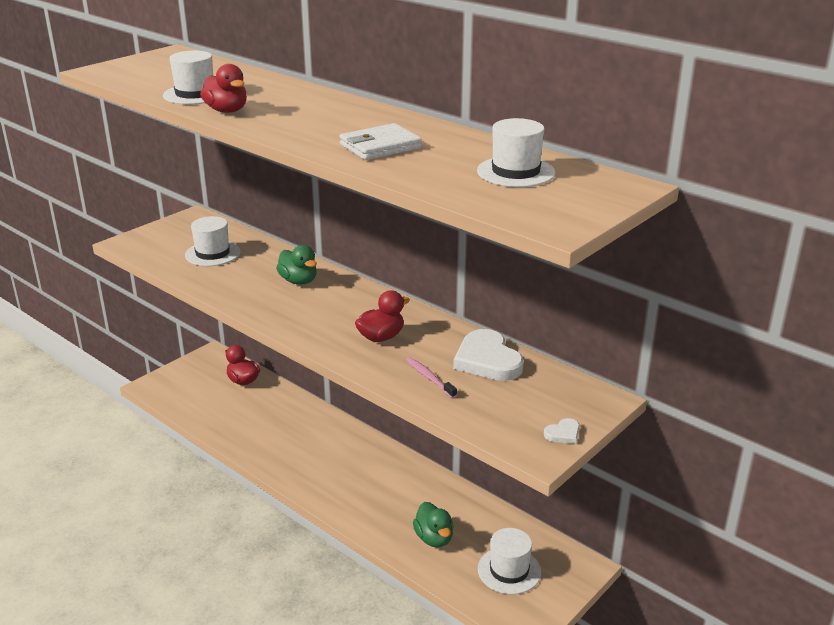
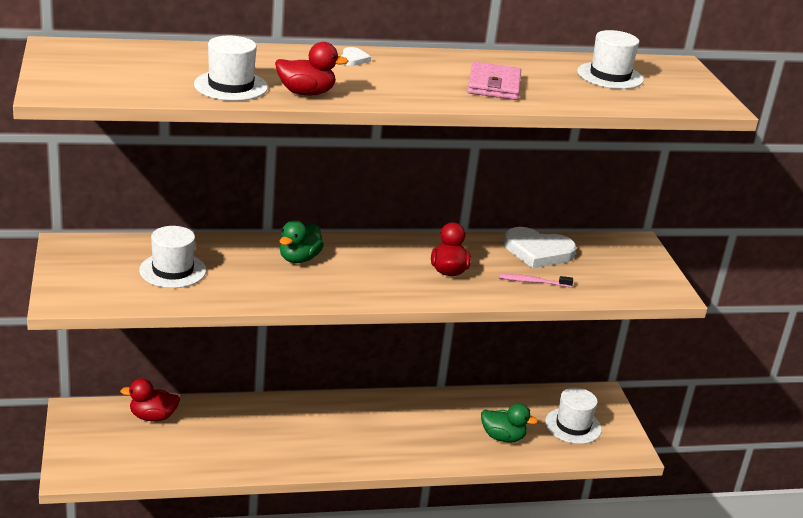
camera: 55 degrees left, 0 degrees up
(298, 281) = (299, 259): green duck -> green duck turned 120 degrees clockwise
(380, 146) = (494, 85): white wallet -> pink wallet
(563, 433) = (659, 274): white heart -> white heart (353, 59)

